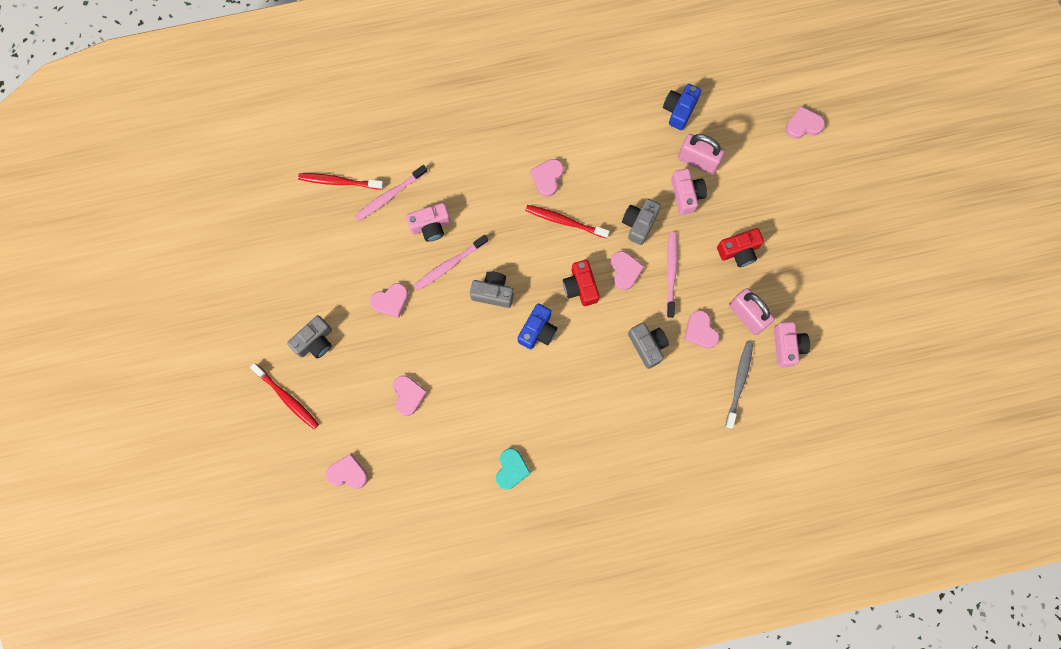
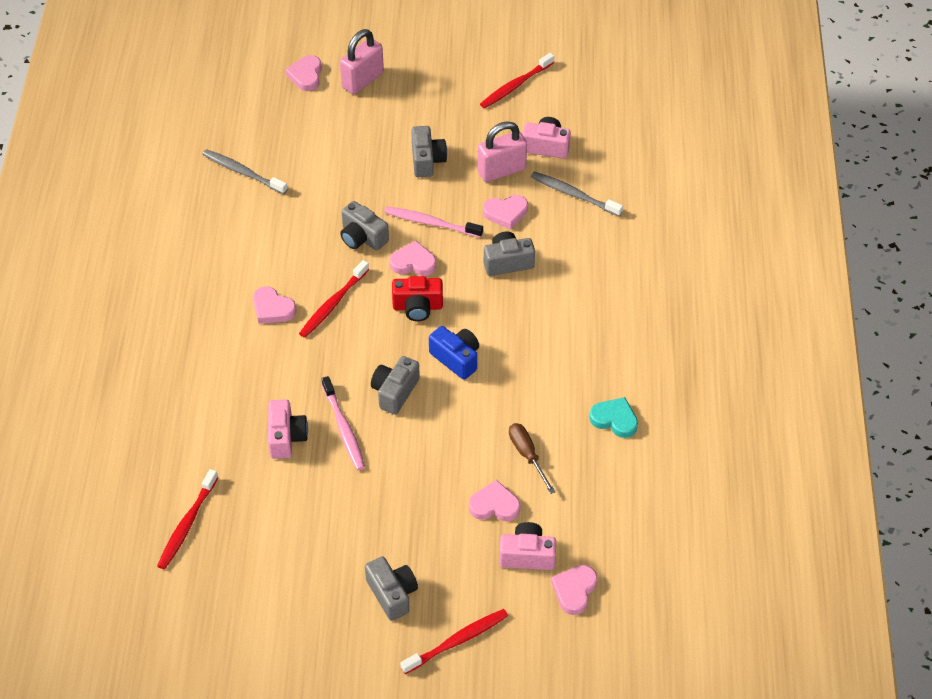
camera: 75 degrees left, 25 degrees down
(389, 196) = (229, 473): pink toothbrush -> none
(391, 301) = (368, 499): pink heart -> none
(460, 409) = (527, 455): none -> brown screwdriver
(679, 110) = (242, 172): blue camera -> grey toothbrush
(686, 195) = (345, 189): pink camera -> pink camera (527, 555)
(698, 161) = (309, 170): pink padlock -> pink padlock (362, 80)
(739, 251) = (427, 160): red camera -> grey camera
(851, 302) = (515, 86): none -> red toothbrush

